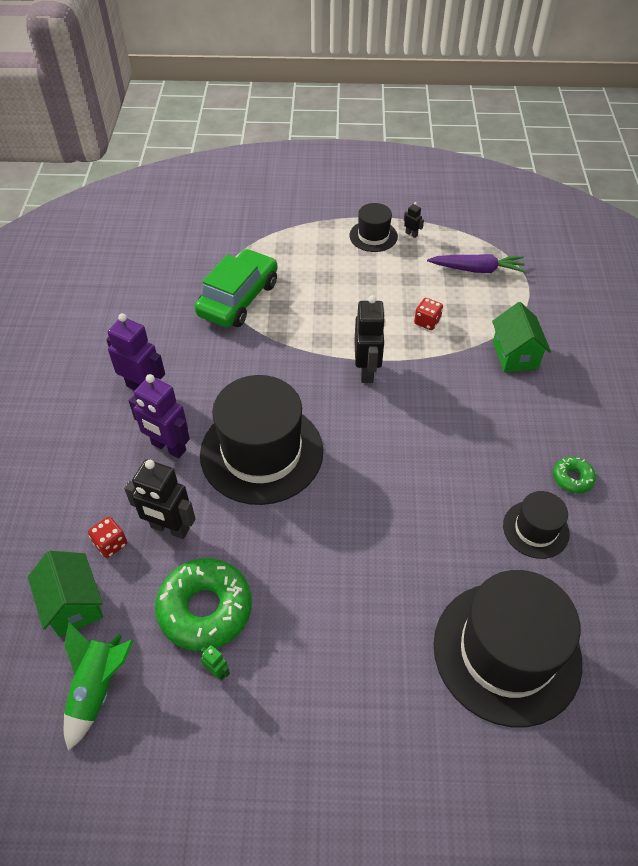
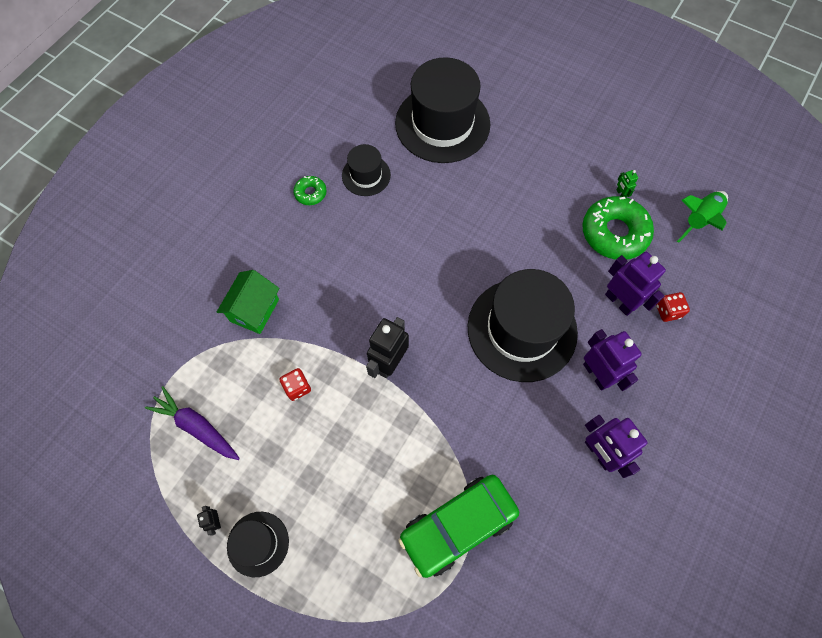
camera: 150 degrees left, 15 degrees up
(74, 604) = (705, 279): green house -> none
(170, 528) = (619, 301): black robot -> purple robot

